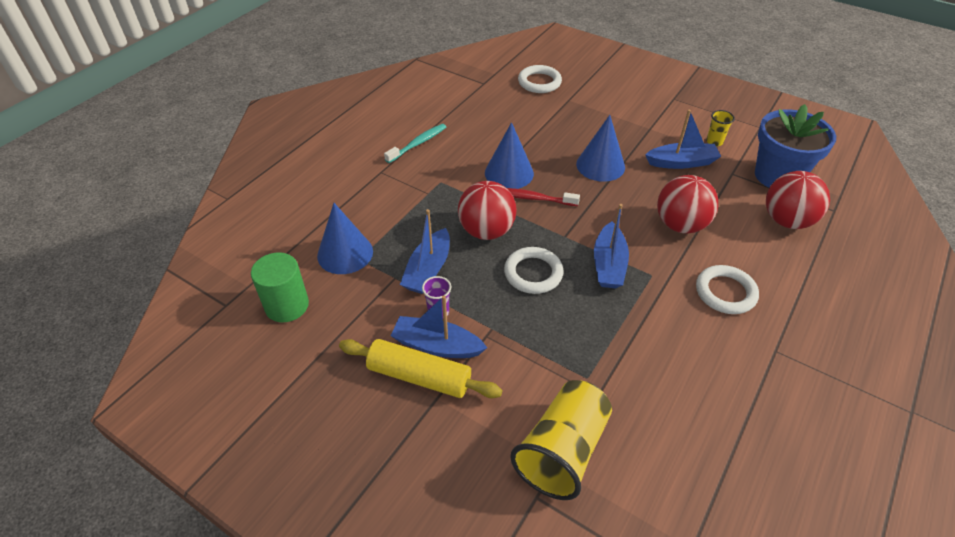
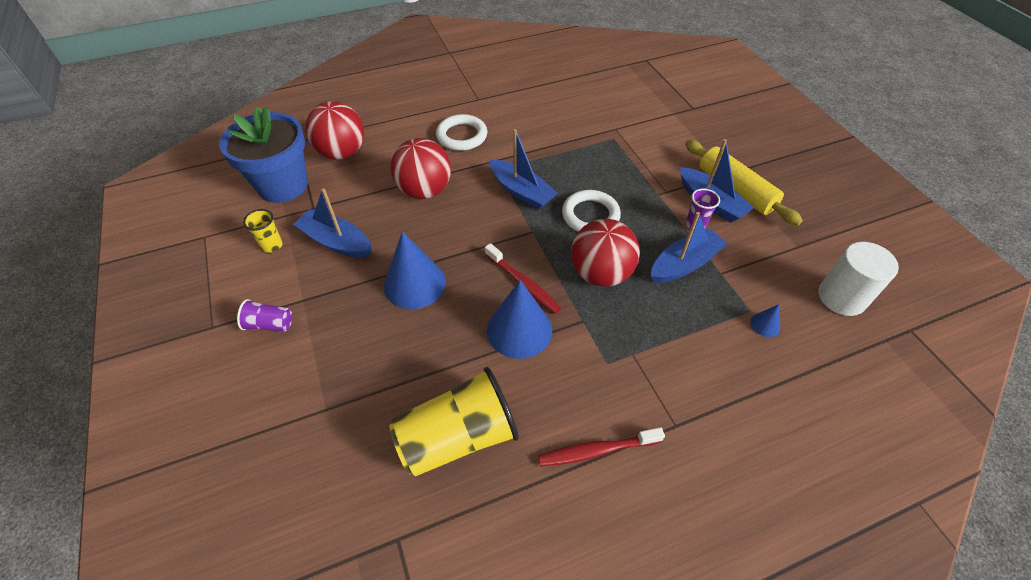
camera: 145 degrees left, 5 degrees up
(287, 305) = (841, 297): green cylinder -> white cylinder
(345, 253) = (765, 324): blue cone -> blue cone, size x0.44
(418, 144) = (597, 450): turquoise toothbrush -> red toothbrush
(539, 82) = (318, 478): white ring -> none
(562, 451) = (662, 117): yellow cup -> yellow cup (458, 437)
(608, 264) = (521, 191): blue boat -> blue boat turned 90 degrees clockwise
(647, 112) = (269, 324): none -> purple cup

